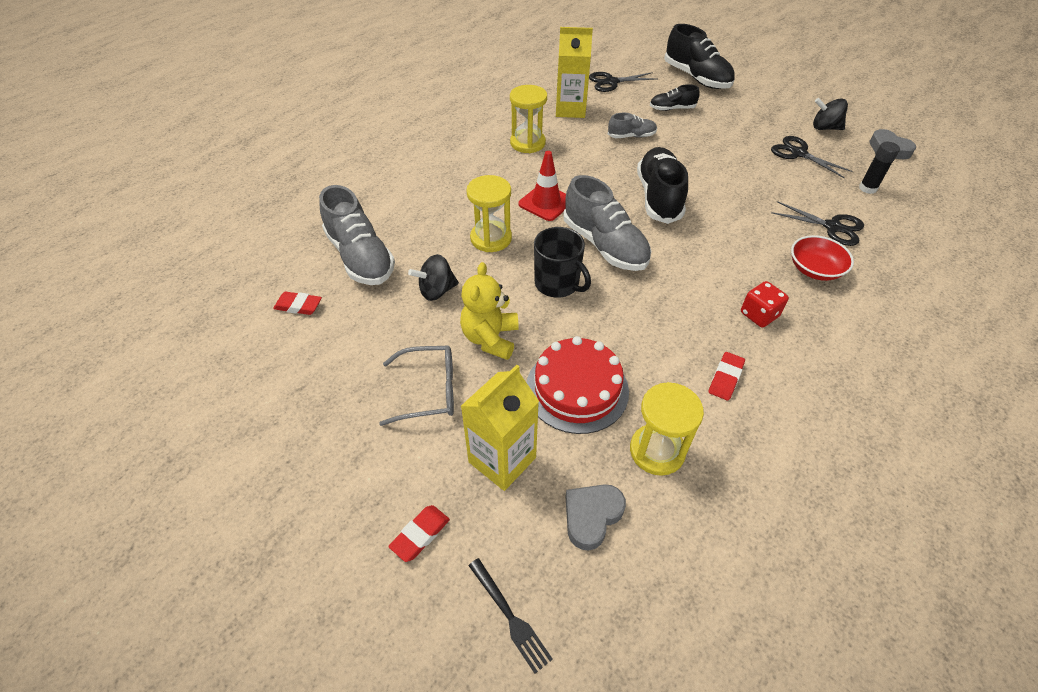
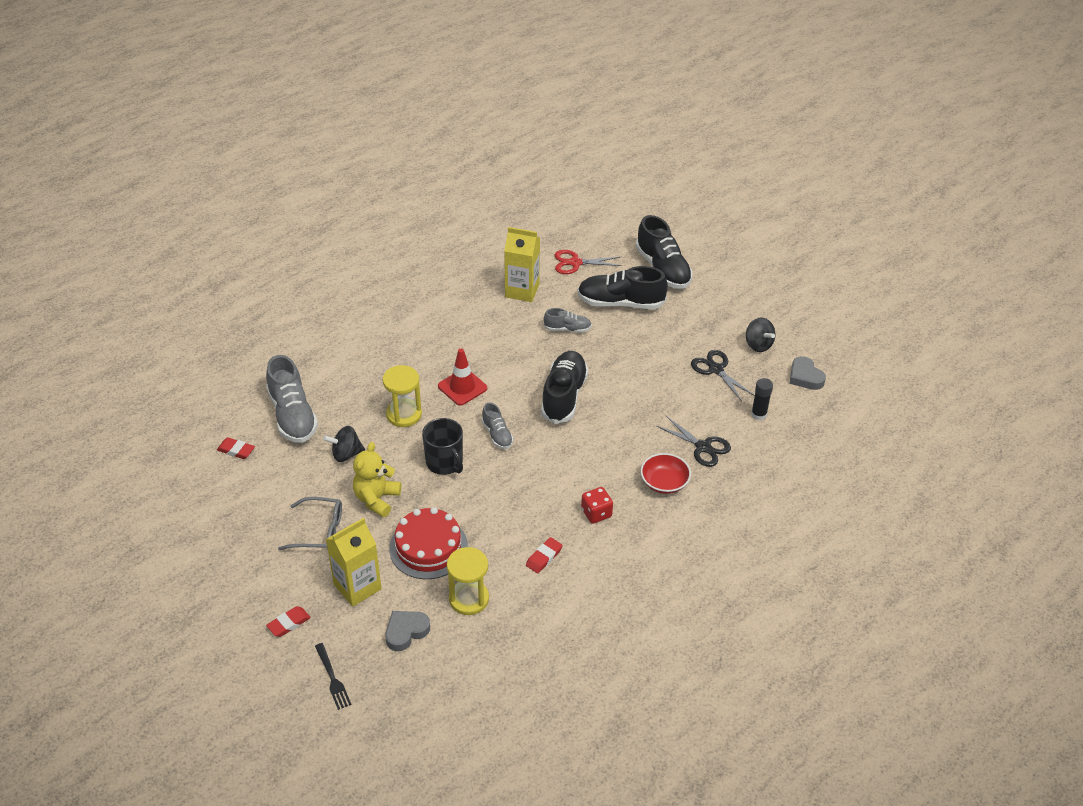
camera: 10 degrees right, 5 degrees down
(527, 143) = (468, 323): yellow hourglass -> none
(604, 245) = (497, 434): grey shoe -> grey shoe, size x0.53
(611, 82) = (575, 263): black scissors -> red scissors
(672, 109) = (620, 303): black shoe -> black shoe, size x1.88
(824, 128) = (758, 345): black spinning top -> black spinning top turned 150 degrees counterclockwise

